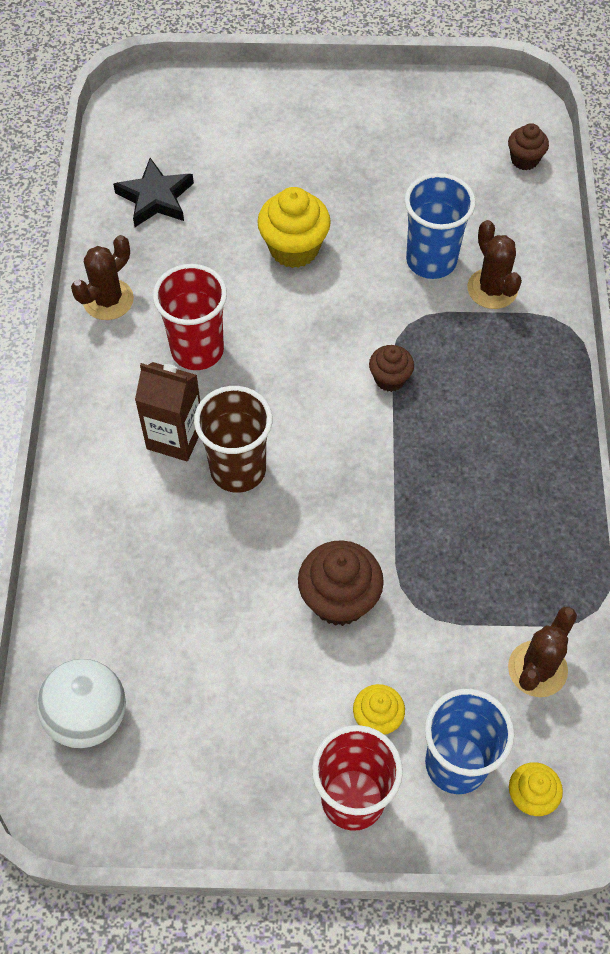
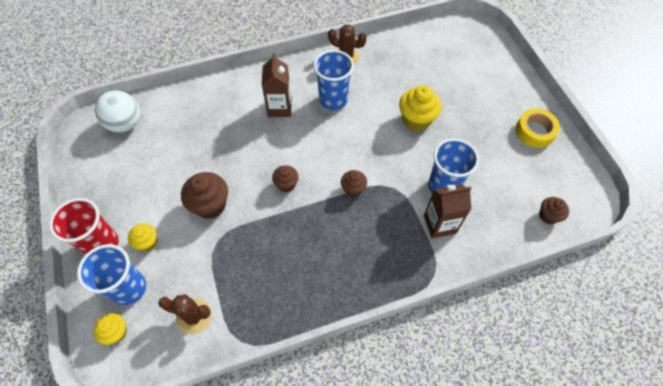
camera: 70 degrees right, 0 degrees up
(155, 198) = (416, 54): black star -> none
(197, 350) = (333, 100): red cup -> blue cup
(238, 469) = (271, 138): brown cup -> none
(343, 471) = (286, 184): none -> brown cupcake
(381, 112) = (534, 131): none -> yellow tape
(492, 289) = (440, 224): brown cactus -> brown carton

